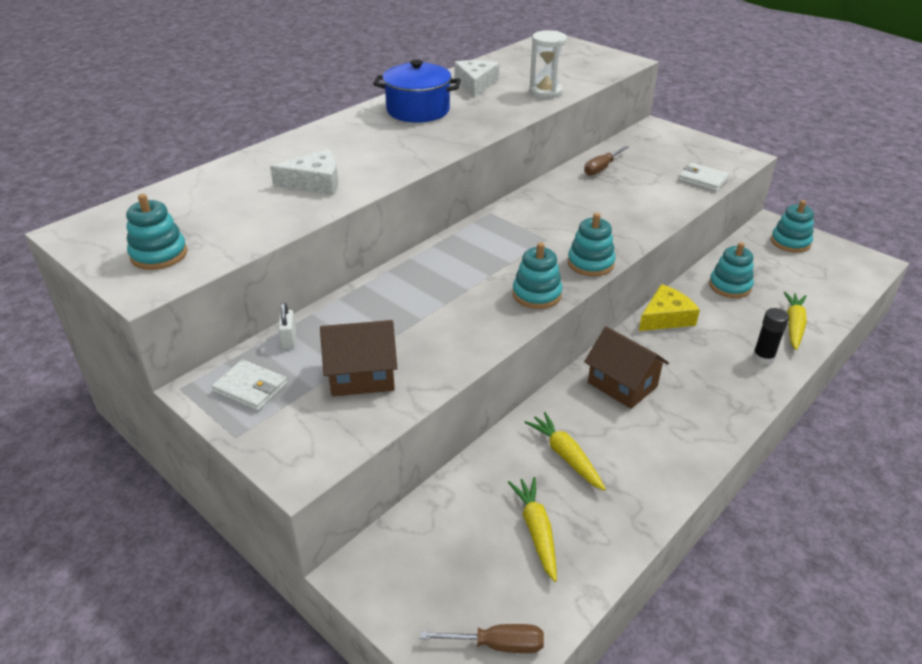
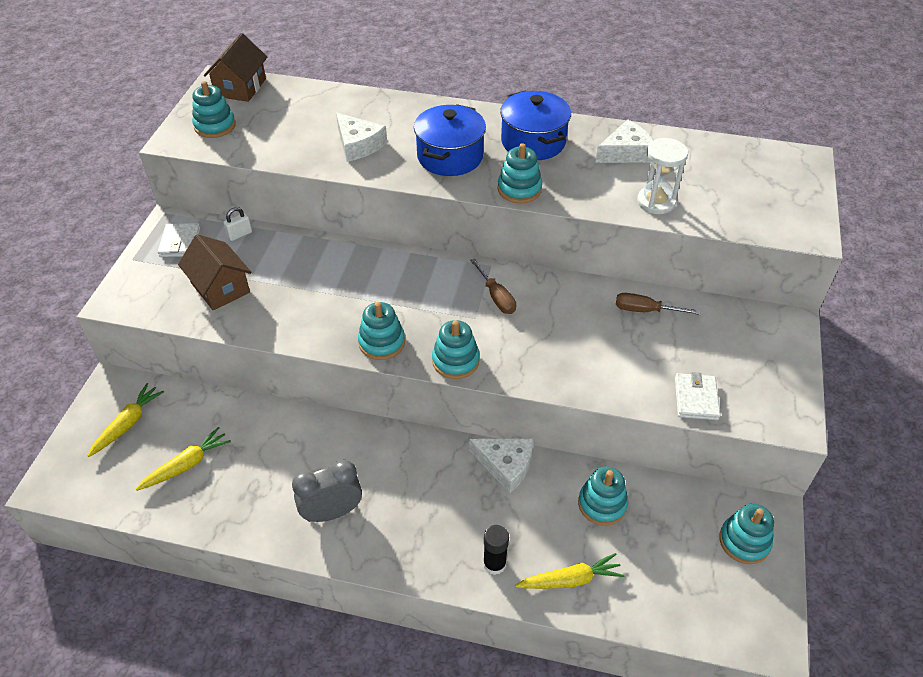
camera: 60 degrees right, 10 degrees up
(392, 147) = (450, 156): none -> blue pot
(473, 132) = (519, 189): none -> turquoise stacking toy
(498, 644) = (81, 481): brown screwdriver -> brown screwdriver (496, 297)
(565, 456) = (273, 454): yellow carrot -> yellow carrot (128, 424)
(622, 384) = (382, 463): brown house -> brown house (240, 87)
(663, 435) = (332, 512): none -> grey clock
(666, 317) = (506, 465): yellow cheese -> white cheese

